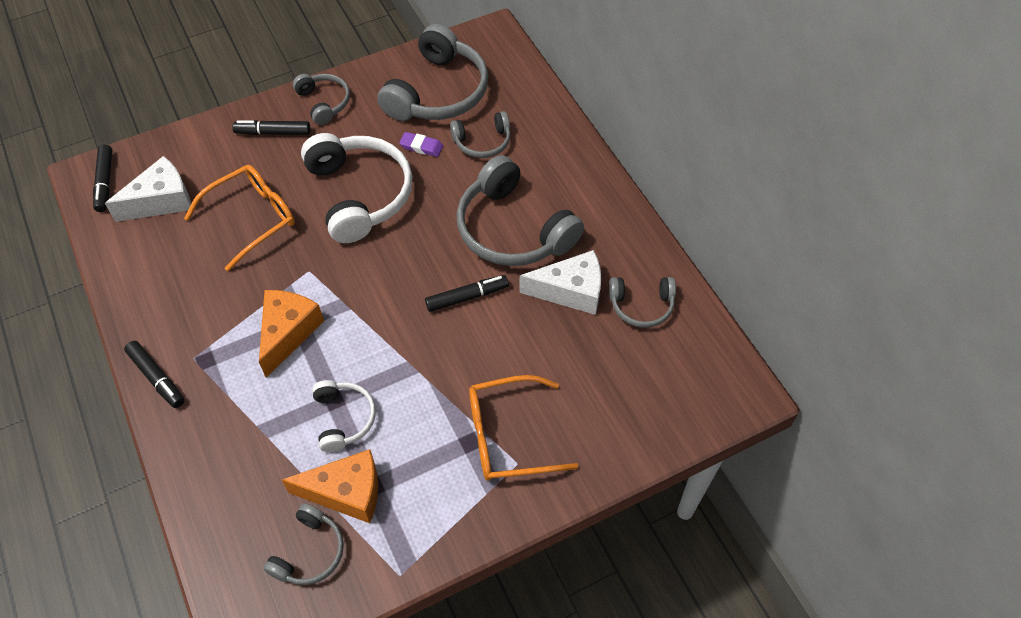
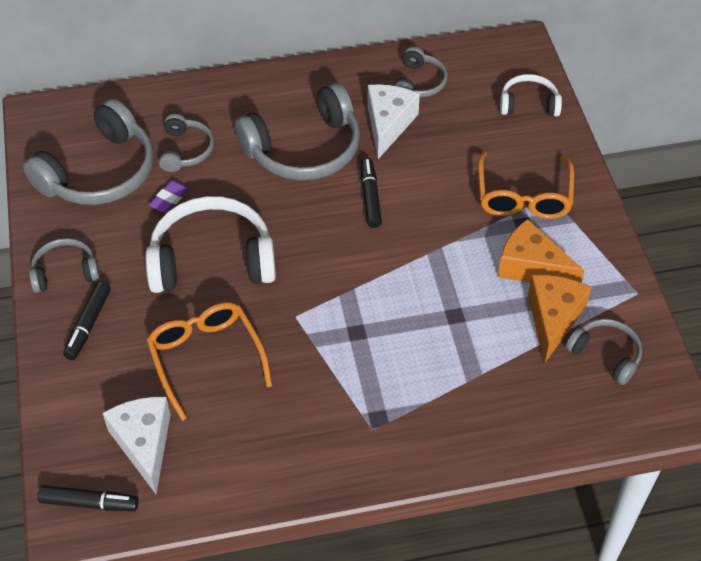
camera: 75 degrees left, 5 degrees down
(157, 378) = (387, 464): black marker -> none
(288, 333) = (366, 343): orange cheese -> orange cheese (531, 267)
(344, 418) = (476, 310): white headphones -> white headphones (528, 104)
(438, 92) = (100, 172): grey headphones -> grey headphones turned 90 degrees clockwise

